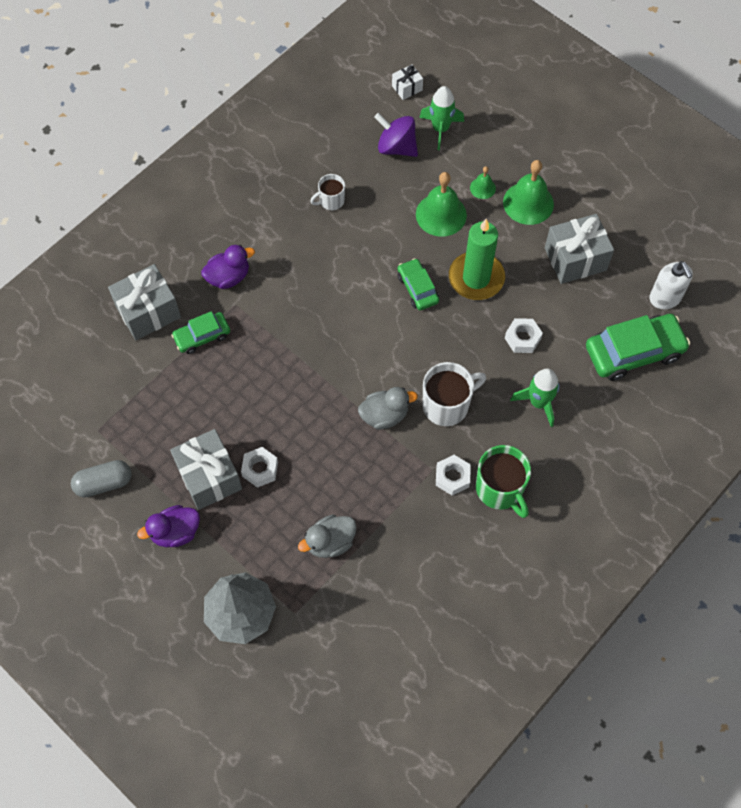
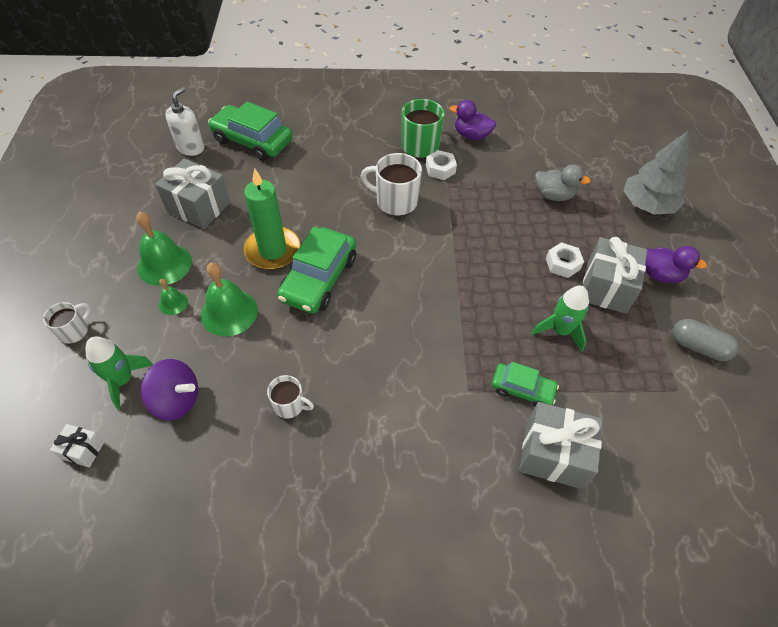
camera: 135 degrees left, 10 degrees down
(228, 277) = (450, 420): purple duck -> purple duck (471, 135)
(384, 415) = (442, 227): grey duck -> none
(396, 147) = (176, 400): purple spinning top -> purple spinning top turned 60 degrees counterclockwise
(417, 288) = (319, 278): green car -> green car, size x1.74
(510, 123) = (74, 331): none -> white mug
(522, 338) = (299, 196): white nut -> none
(538, 402) = (341, 161): green rocket -> green rocket (560, 331)

